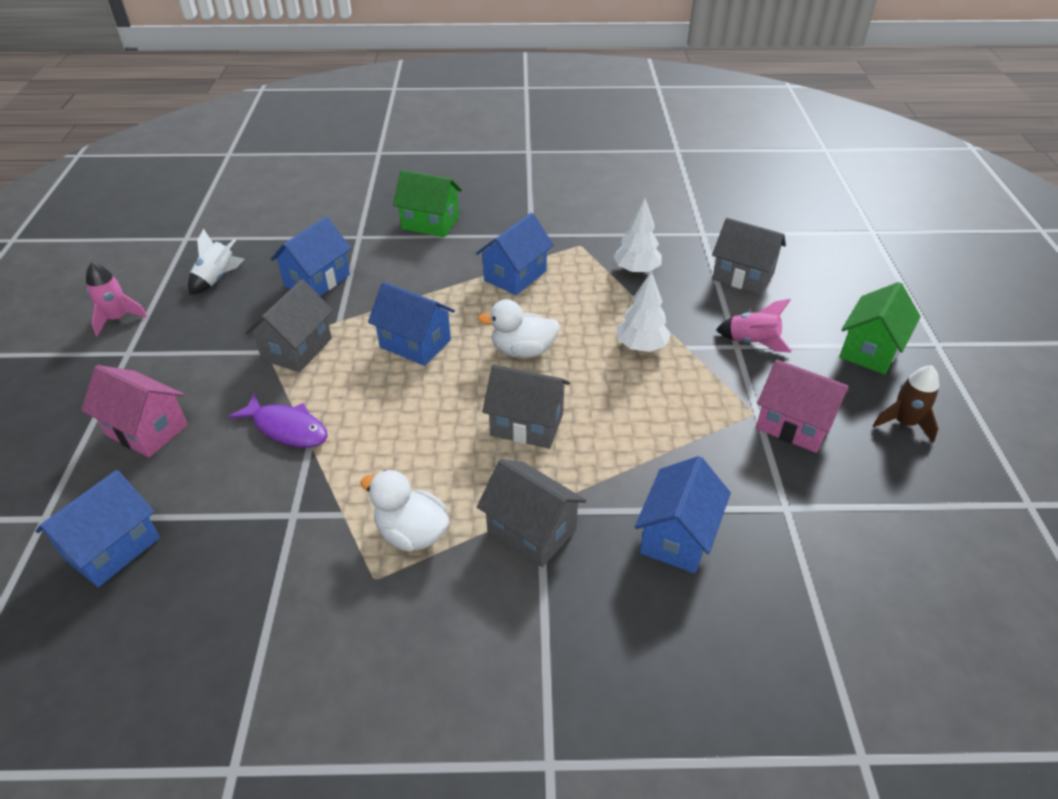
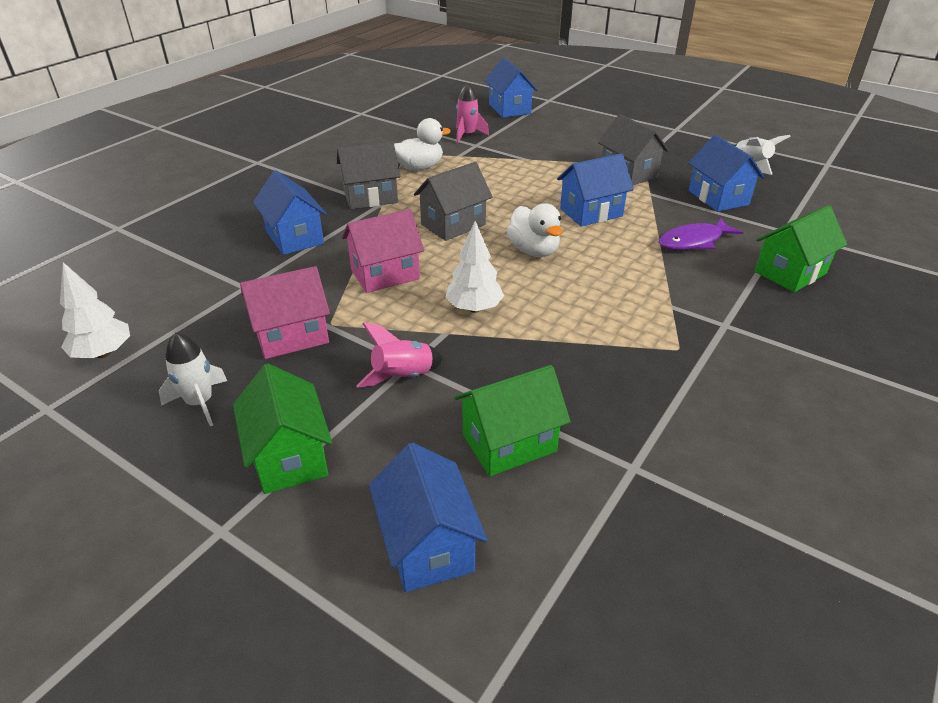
camera: 125 degrees right, 5 degrees down
(117, 319) = (720, 131): pink rocket -> pink rocket (467, 135)
(147, 430) = (591, 125): pink house -> pink house (385, 274)
(287, 428) = (548, 156): purple fish -> purple fish (694, 241)
(515, 276) = (649, 286): blue house -> blue house (428, 545)
(522, 351) = (534, 251): white duck -> white duck turned 120 degrees clockwise
(636, 270) = (595, 364): white tree -> white tree (103, 353)
(743, 276) = (509, 443): grey house -> green house
(904, 423) = (200, 403): brown rocket -> white rocket

